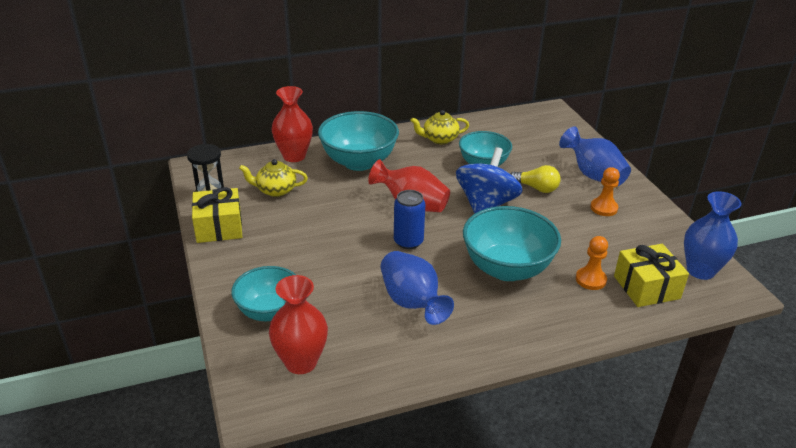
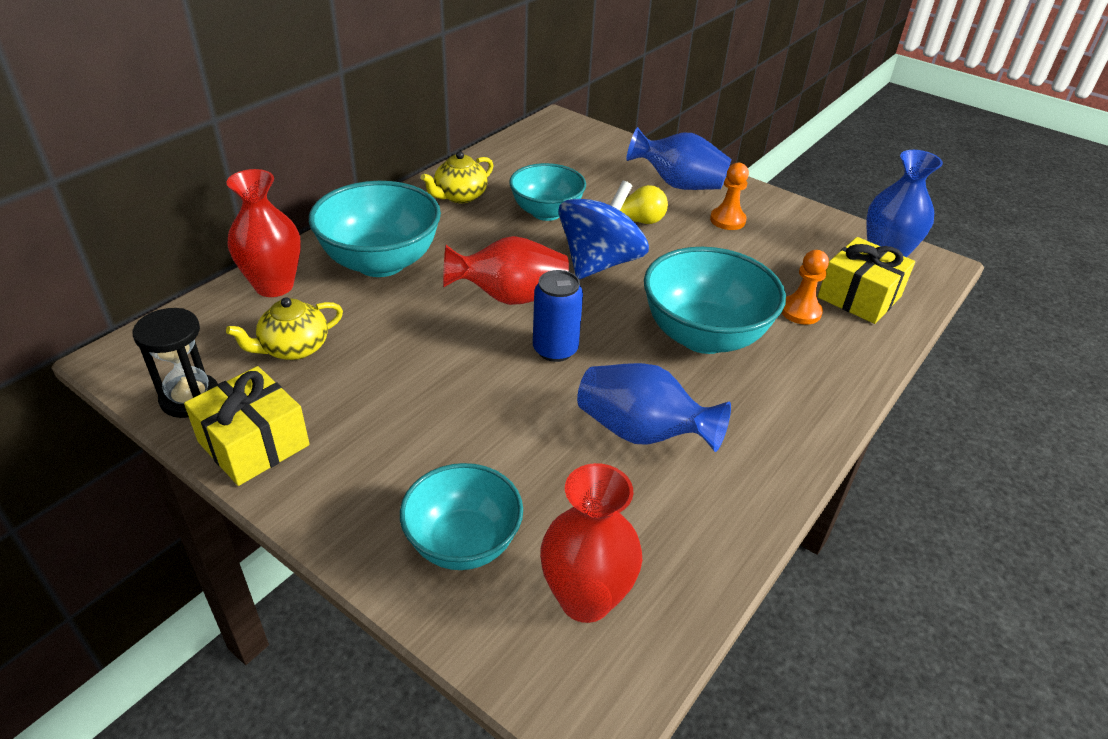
camera: 35 degrees left, 5 degrees up
(486, 204) = (600, 263): blue spinning top -> blue spinning top turned 45 degrees clockwise

